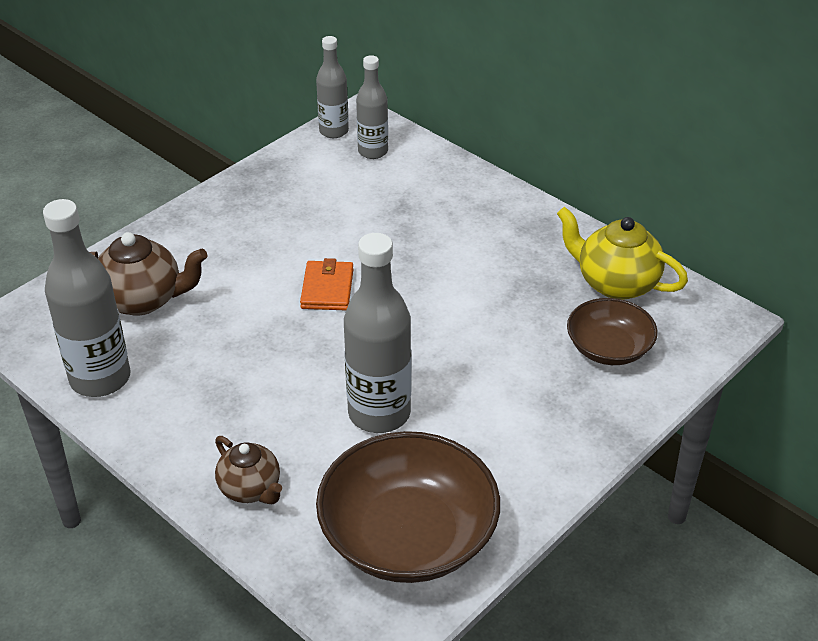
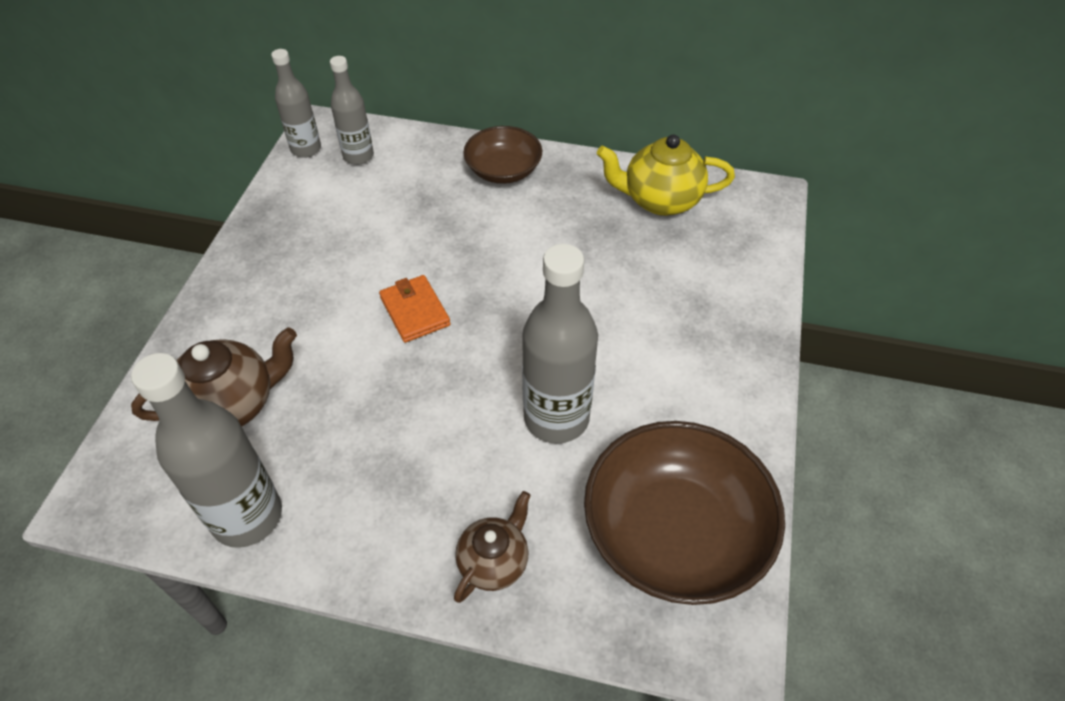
camera: 30 degrees left, 10 degrees up
(251, 489) = (494, 562): brown teapot -> brown teapot turned 75 degrees counterclockwise
(609, 348) = (700, 262): brown bowl -> brown bowl (503, 170)

